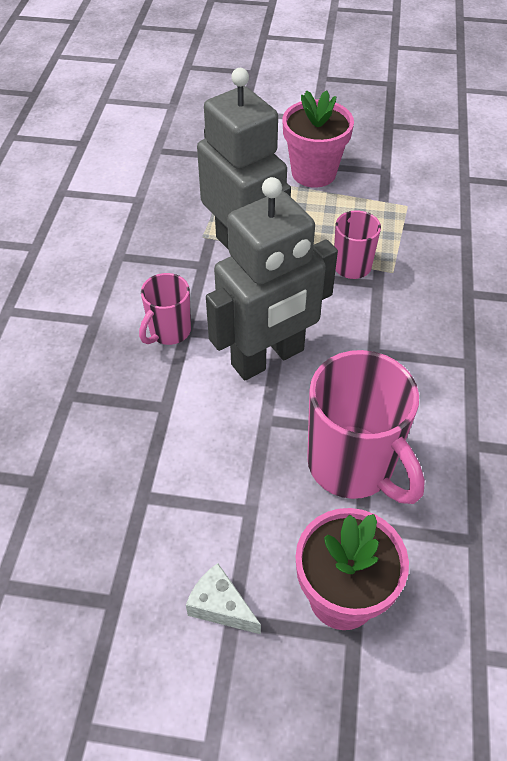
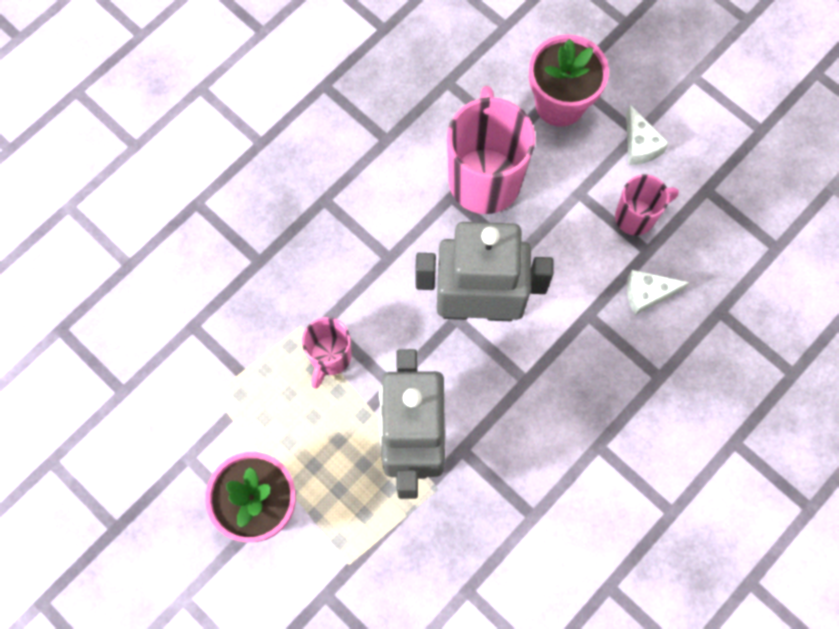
camera: 145 degrees left, 20 degrees up
(120, 456) = (647, 294): none -> white cheese
(169, 332) = (541, 389): pink mug -> pink mug (636, 217)

